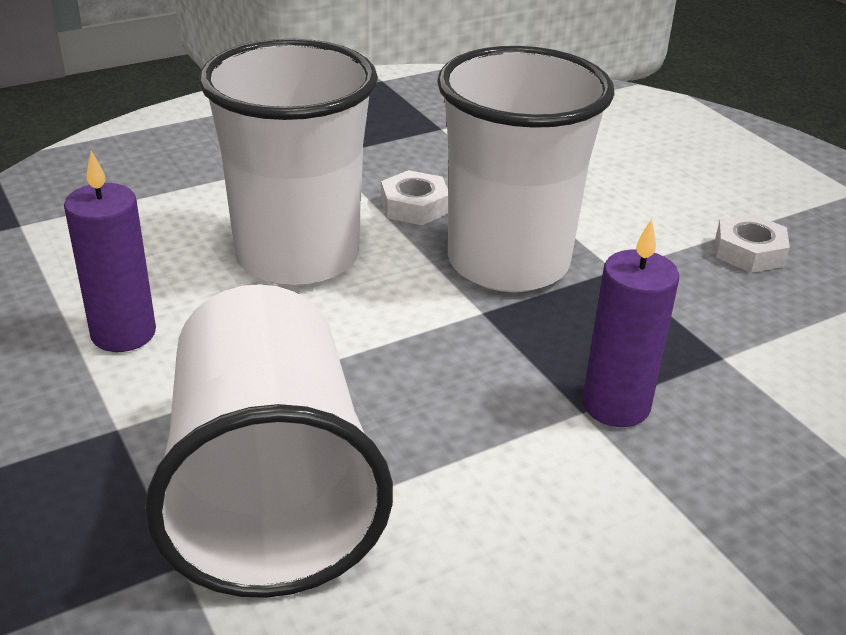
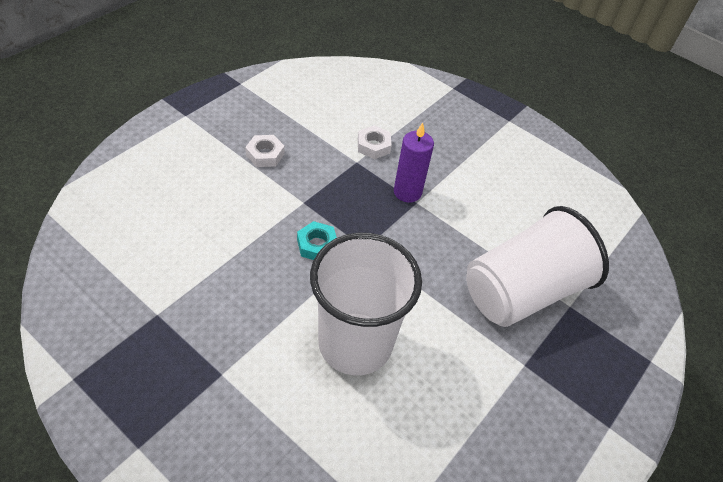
camera: 115 degrees left, 15 degrees up
(123, 333) = (464, 398): purple candle -> none
(414, 206) = (274, 301): white nut -> white nut (373, 146)
(508, 262) = (317, 245): white cup -> turquoise nut

